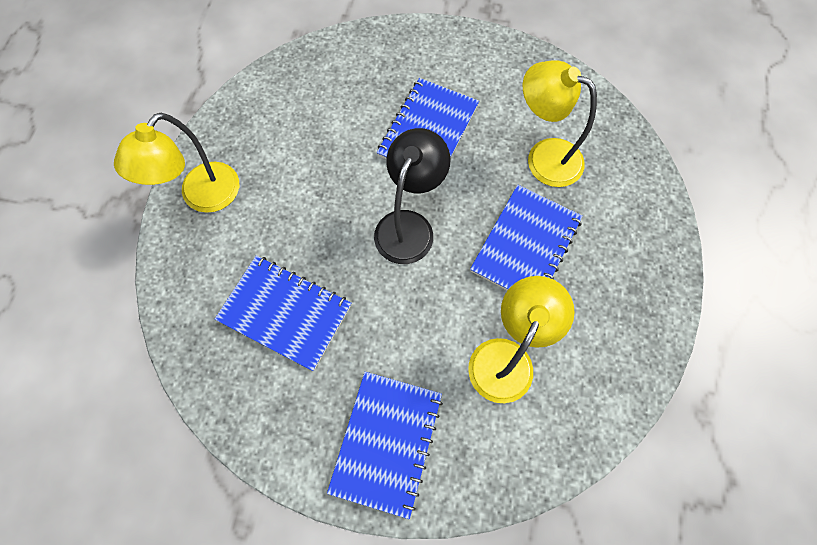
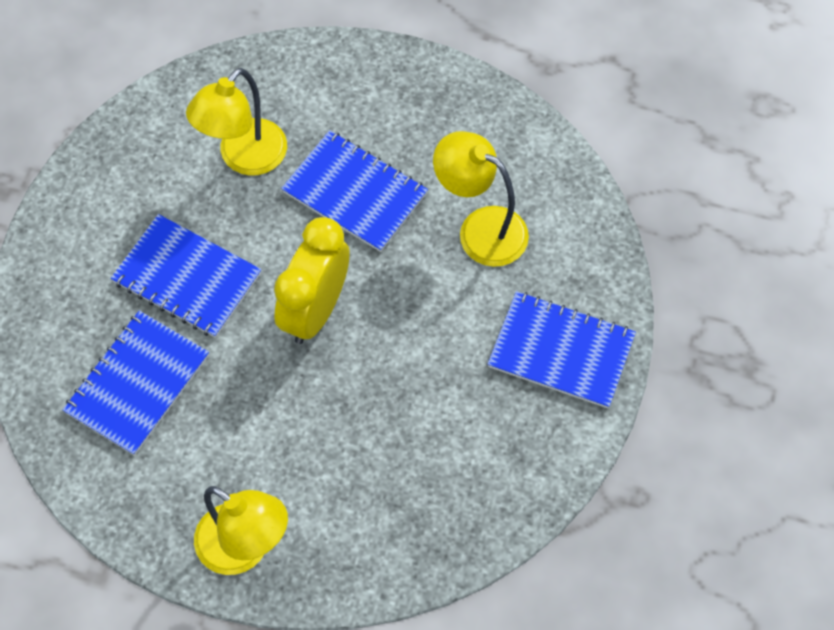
camera: 85 degrees left, 5 degrees down
(285, 313) = (410, 450): blue notebook -> blue notebook (137, 384)
(409, 225) = (315, 310): black lamp -> yellow clock

